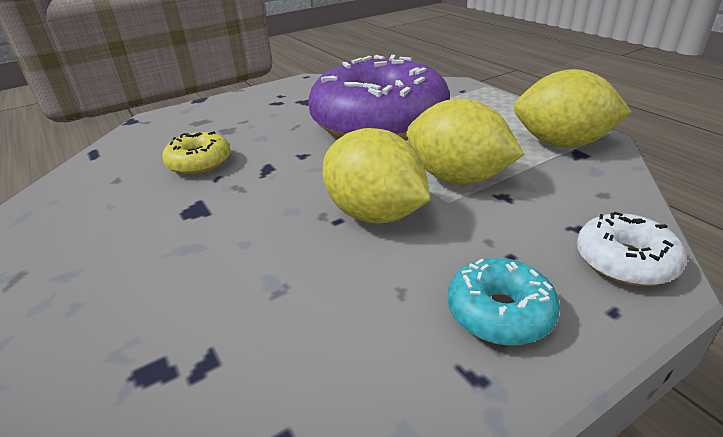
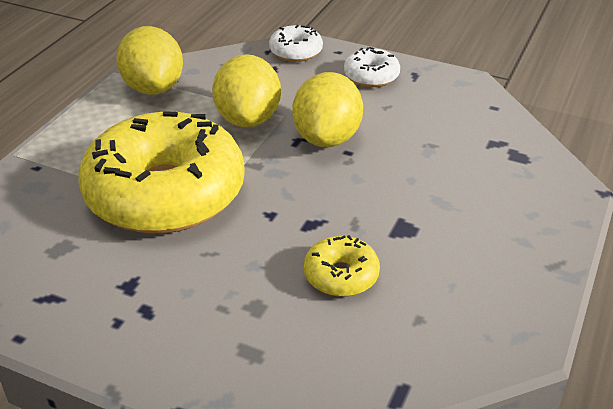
camera: 125 degrees left, 5 degrees up
(379, 122) = (165, 193): purple donut -> yellow donut
(499, 313) = (371, 76): turquoise donut -> white donut

